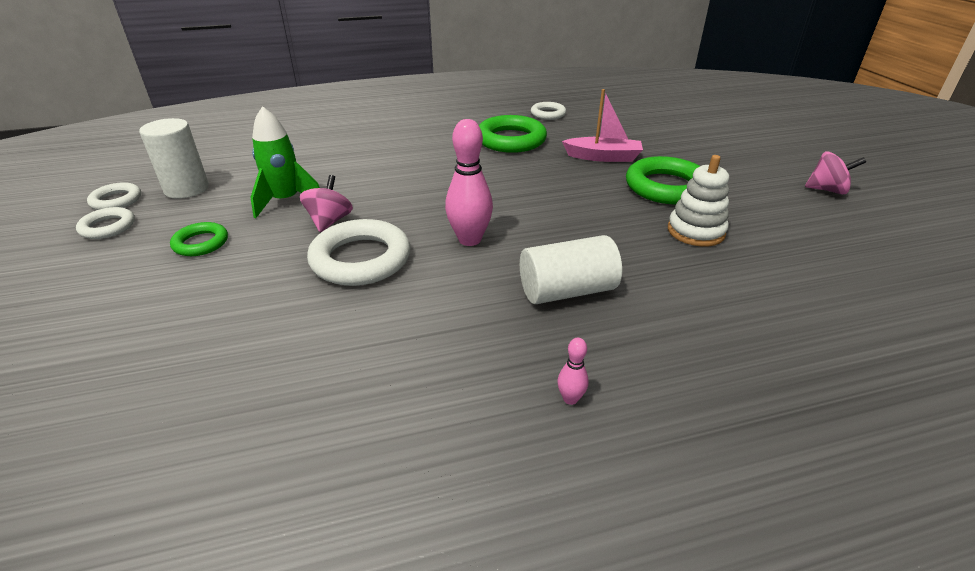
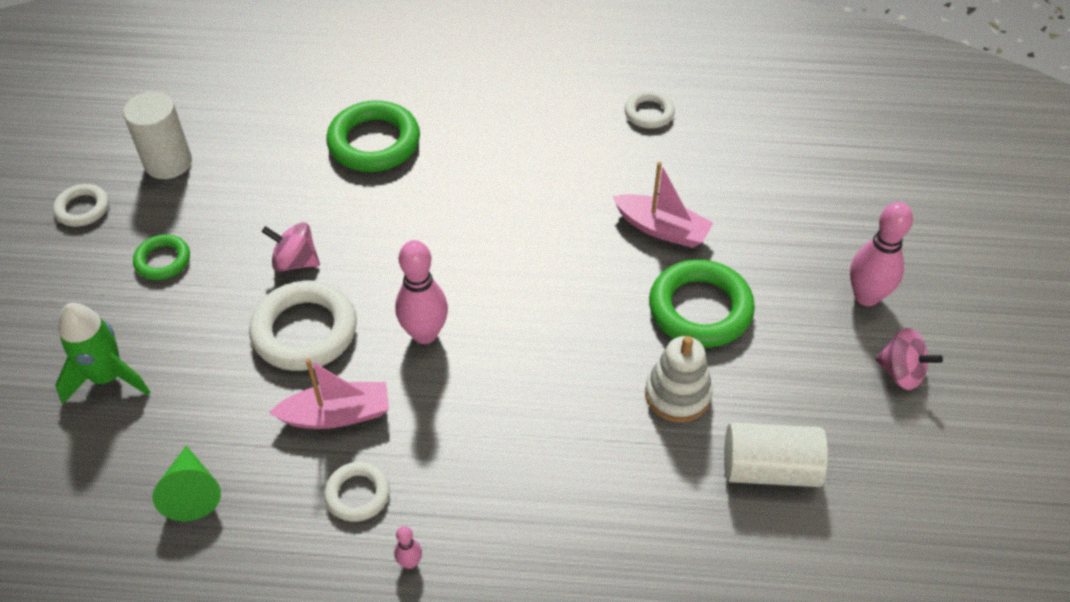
camera: 20 degrees right, 15 degrees up
(116, 200) = (96, 164): white ring -> white ring (357, 494)
(286, 201) = (262, 213): green rocket -> green rocket (108, 377)
(298, 404) = (192, 492): none -> green cone
(329, 221) = (295, 262): pink spinning top -> pink spinning top turned 105 degrees counterclockwise
(423, 306) = (336, 415): none -> pink boat
(511, 140) = (566, 161): green ring -> green ring (374, 142)
(567, 291) = (482, 438): white cylinder -> white cylinder (769, 469)
(764, 162) = (866, 296): none -> pink bowling pin

